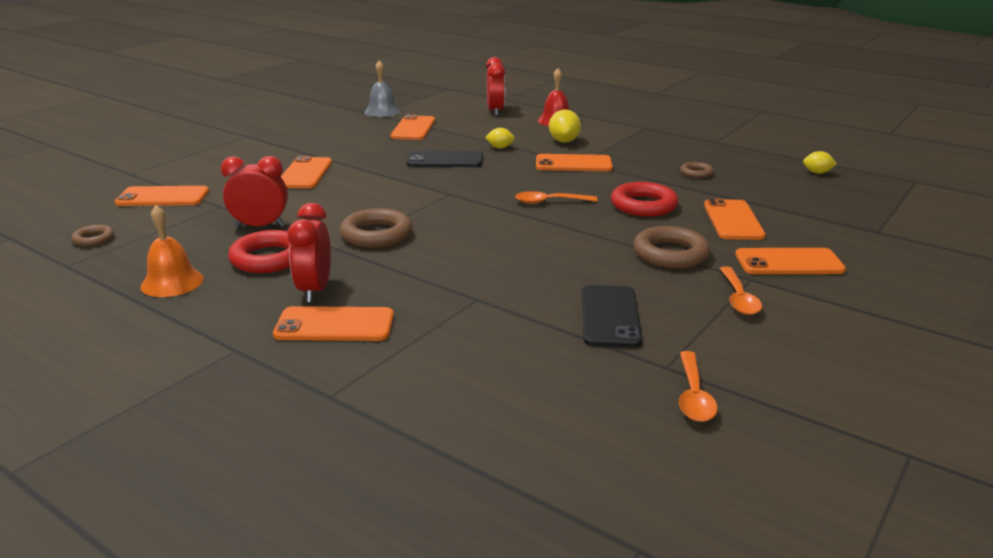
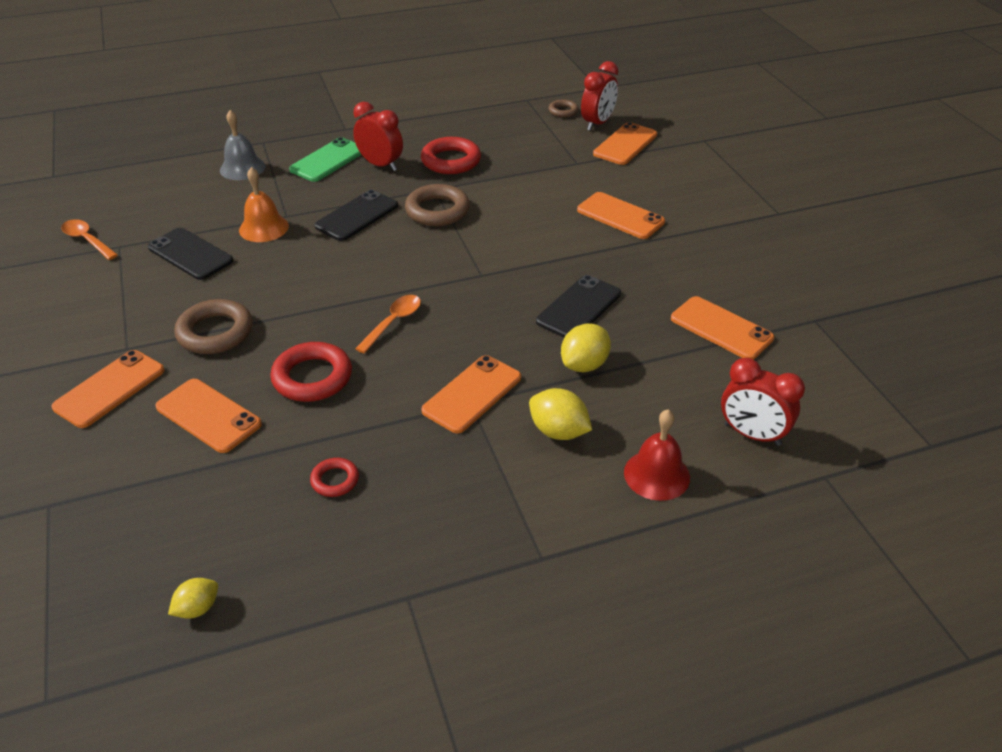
camera: 125 degrees right, 15 degrees up
(172, 282) = (456, 125): orange bell -> orange bell (263, 228)
(260, 226) = (514, 169): red clock -> red clock (597, 123)
(335, 325) = (328, 160): orange phone -> green phone
(382, 111) = (824, 331): grey bell -> grey bell (242, 168)
(431, 264) = (357, 216): none -> black phone
(500, 147) = (584, 365): yellow lemon -> yellow lemon, size x1.59
(696, 173) = (335, 480): brown ring -> red ring
(738, 298) = (120, 322): orange spoon -> none

